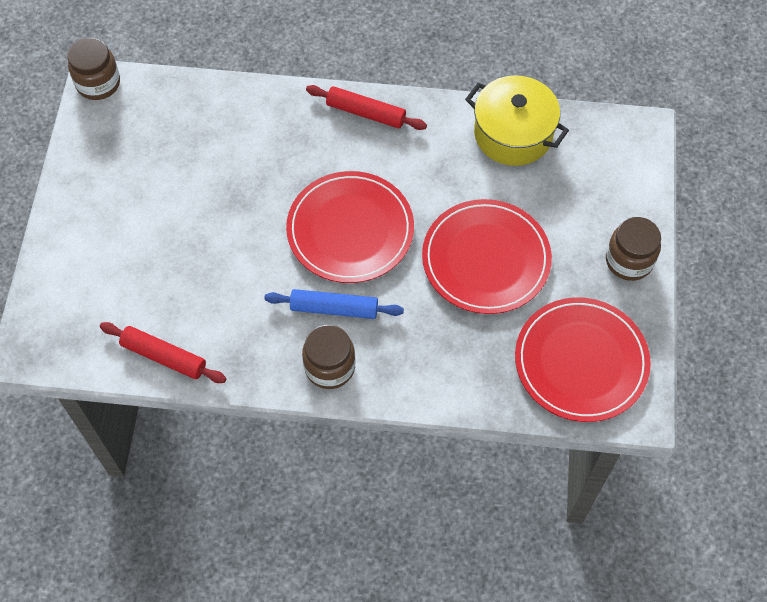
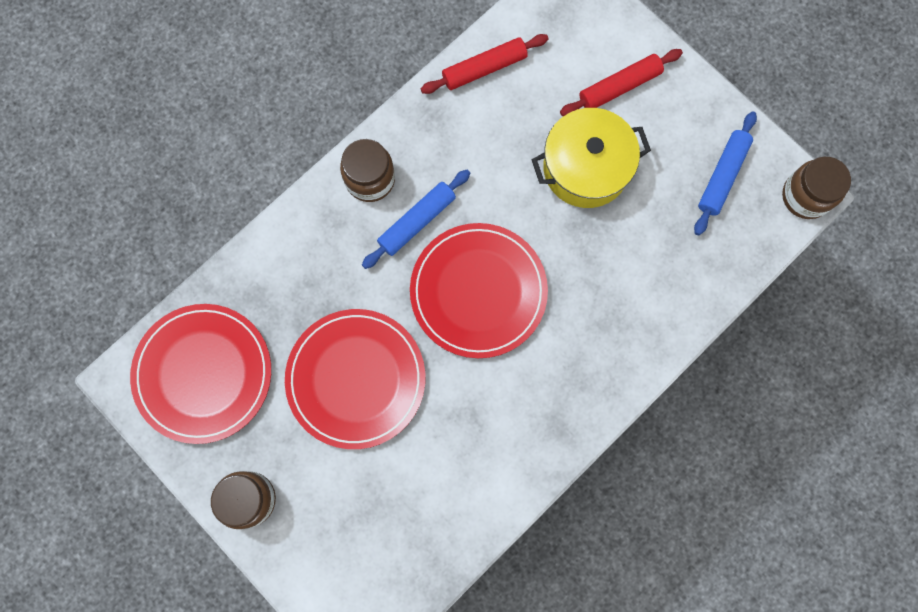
camera: 130 degrees right, 15 degrees up
(124, 140) = (722, 176): none -> blue rolling pin
(366, 113) = (587, 401): red rolling pin -> red rolling pin (619, 87)
(513, 134) = (456, 515): yellow pot -> yellow pot (585, 168)

